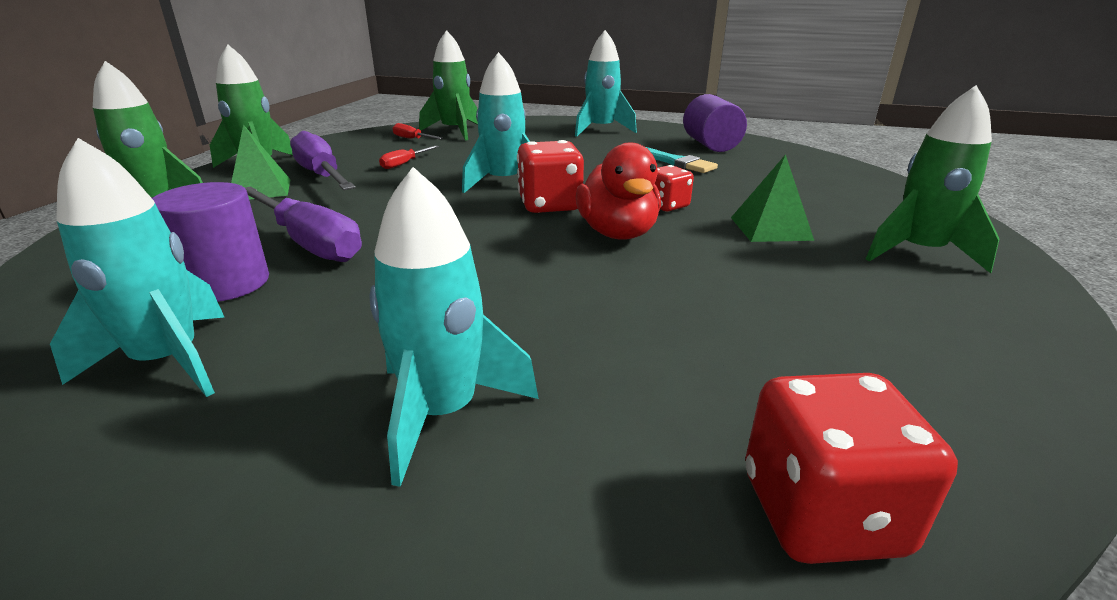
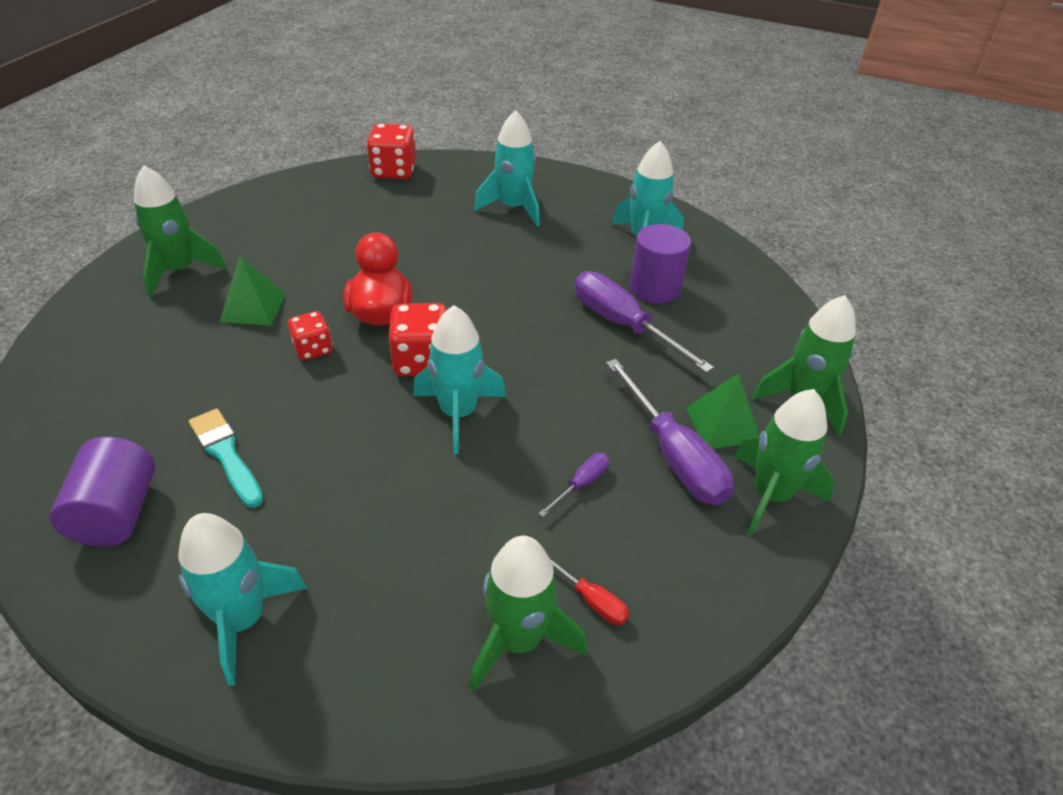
camera: 175 degrees left, 15 degrees up
(404, 164) = (581, 484): red screwdriver -> purple screwdriver

